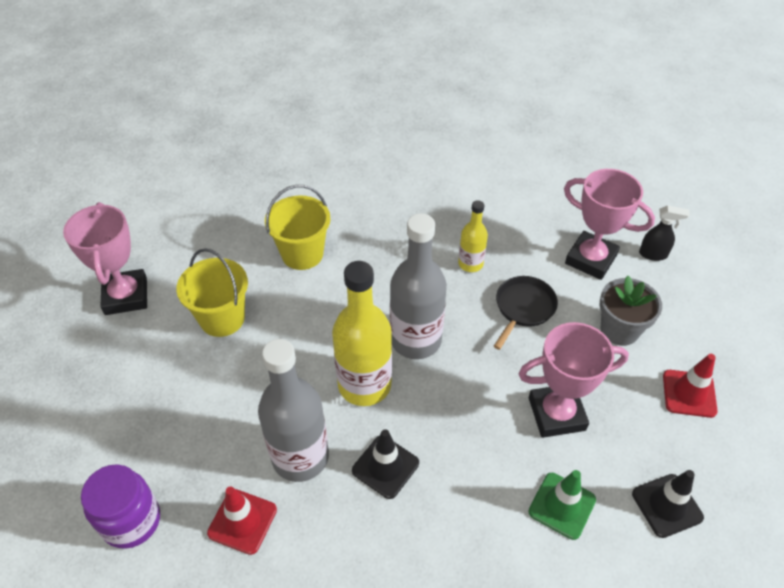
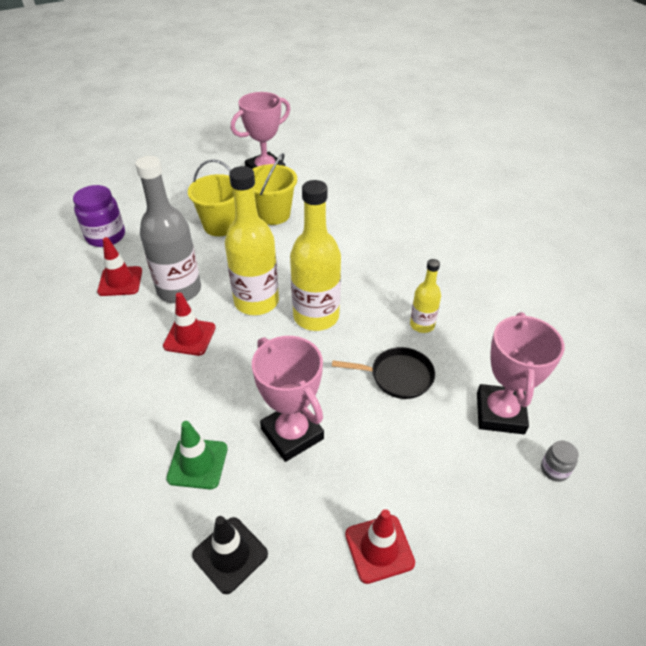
camera: 65 degrees right, 5 degrees down
(302, 254) = (357, 229): yellow bucket -> yellow bucket (221, 225)
(385, 467) = (189, 337): black traffic cone -> red traffic cone
(416, 340) = (316, 316): grey bottle -> yellow bottle
(619, 330) = (423, 461): grey flower pot -> none
(653, 254) = (554, 469): black spray bottle -> grey jar

